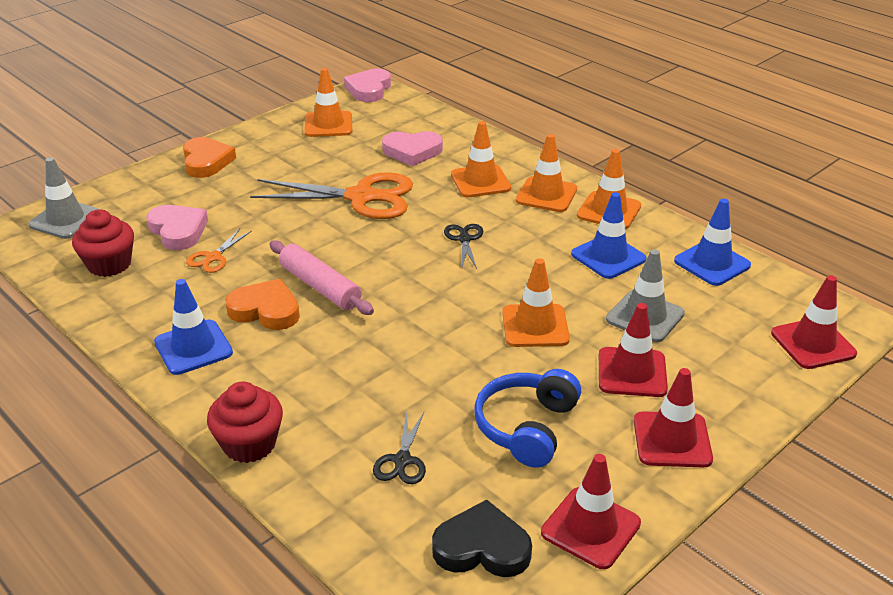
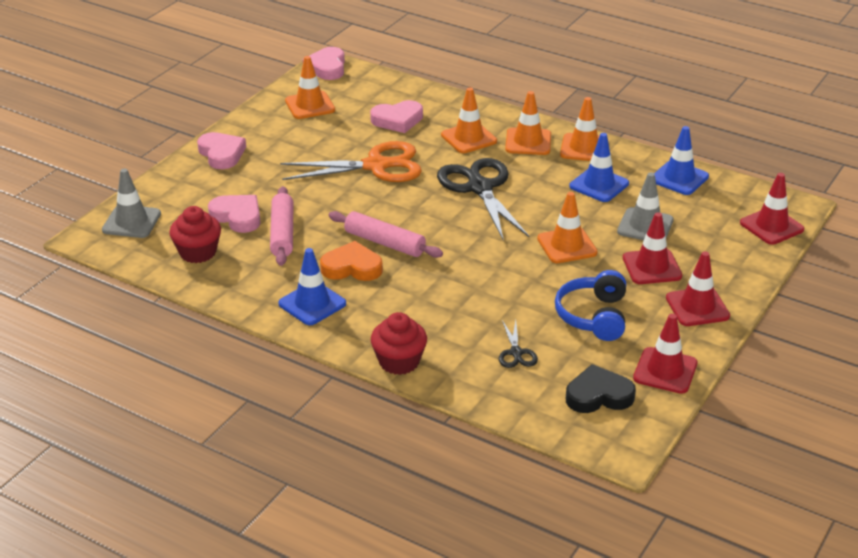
camera: 15 degrees left, 0 degrees up
(206, 161) = (221, 154): orange heart -> pink heart
(213, 257) = (282, 233): orange scissors -> pink rolling pin
(464, 239) = (480, 188): black scissors -> black scissors, size x2.19

